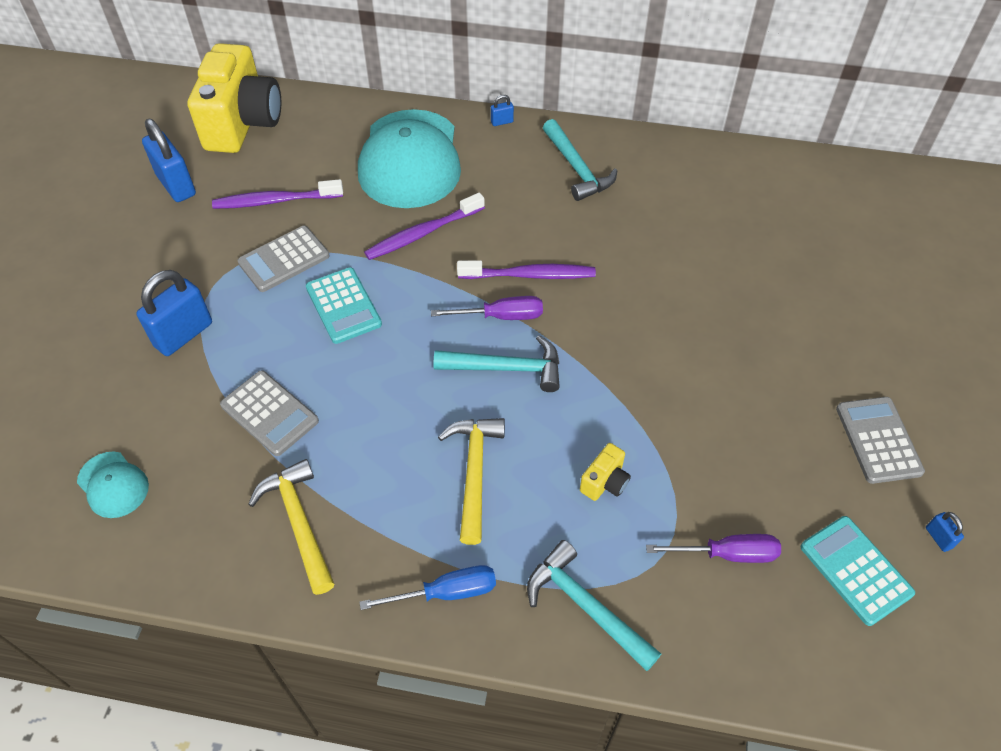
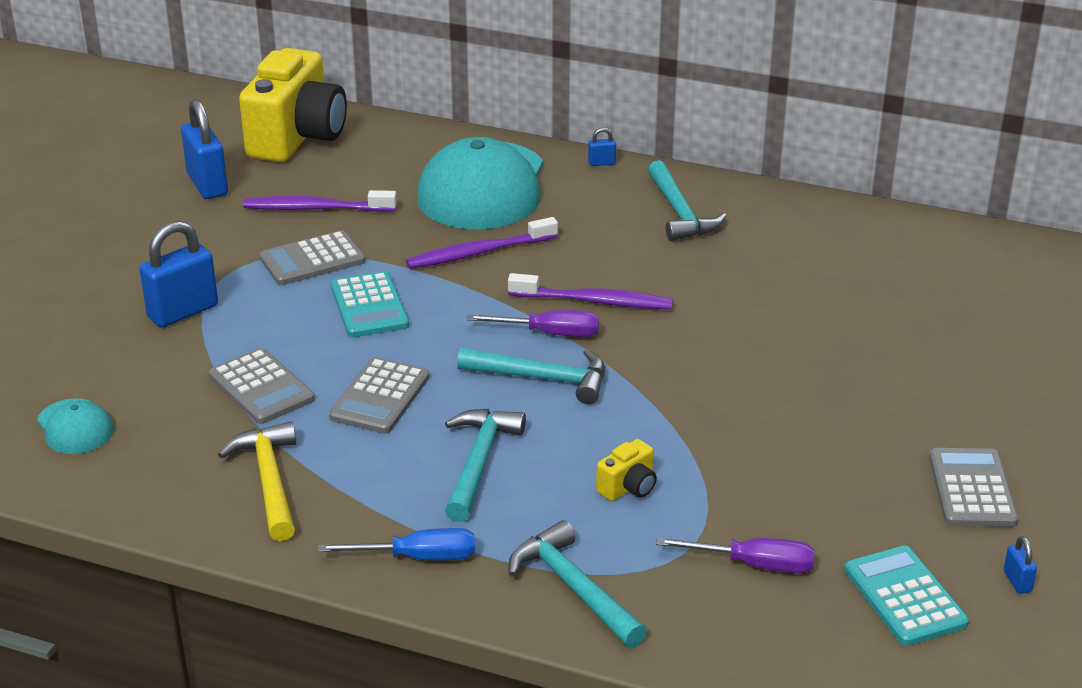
camera: 10 degrees right, 20 degrees down
(374, 409) = (380, 397): none -> grey calculator
(474, 472) = (479, 462): yellow hammer -> turquoise hammer

